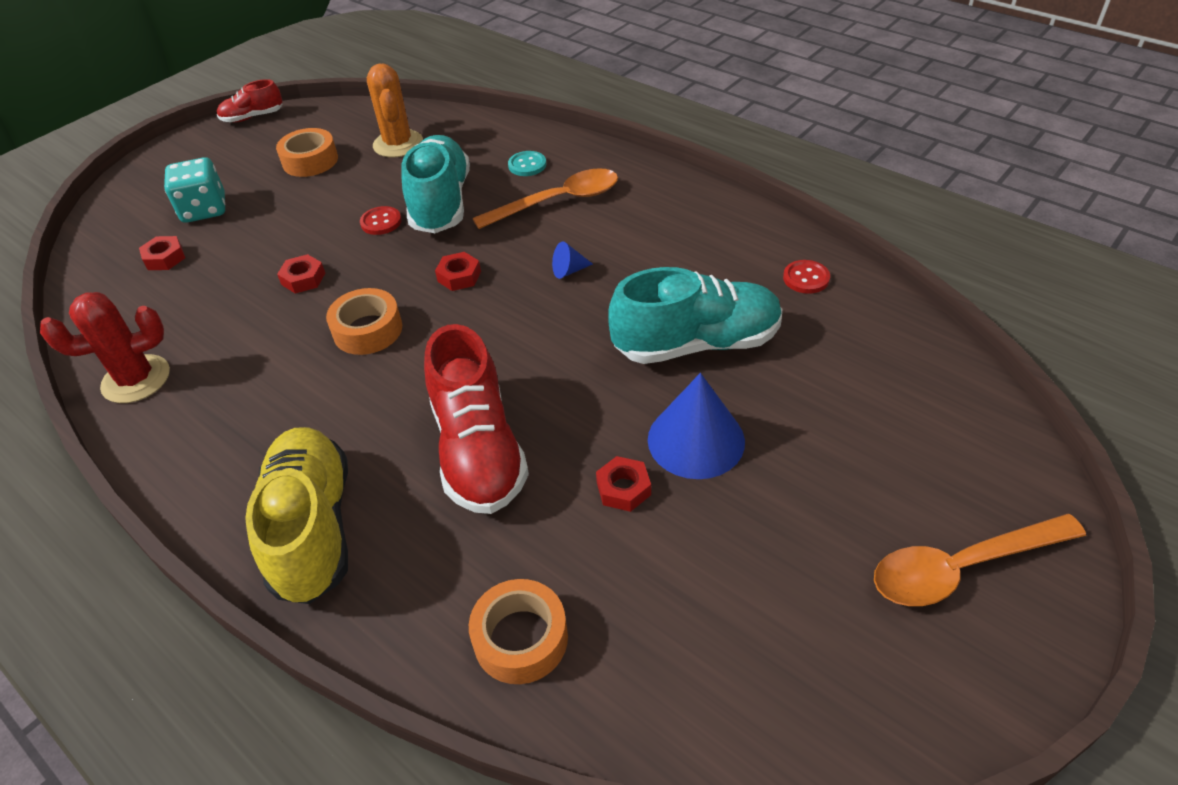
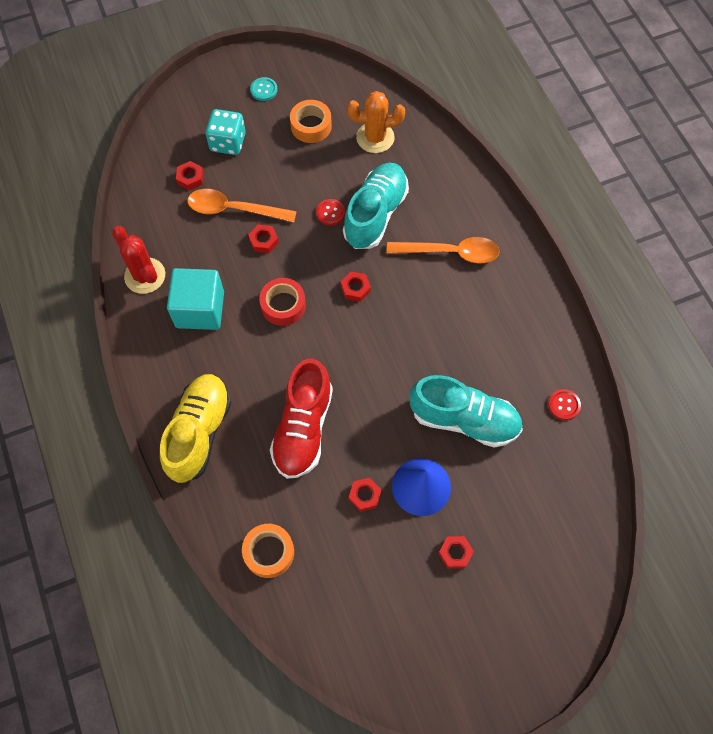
camera: 25 degrees right, 20 degrees up
(136, 379) = (145, 276): red cactus -> red cactus turned 45 degrees clockwise
(242, 382) = (200, 309): none -> turquoise cube
(253, 117) = (291, 56): red shoe -> none
(367, 330) = (283, 305): orange tape -> red tape
(398, 144) = (375, 138): orange cactus -> orange cactus turned 75 degrees clockwise
(527, 165) = (449, 205): turquoise button -> turquoise button (264, 90)
(569, 271) = (423, 319): blue cone -> none
(804, 495) = (455, 553): none -> red nut
(962, 567) = (505, 638): orange spoon -> orange spoon (234, 209)

